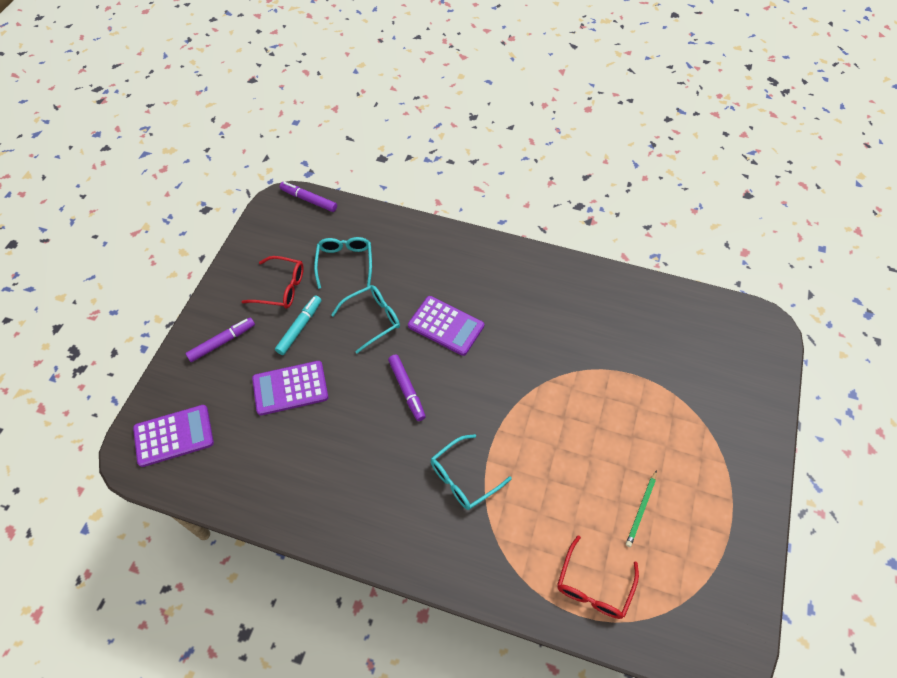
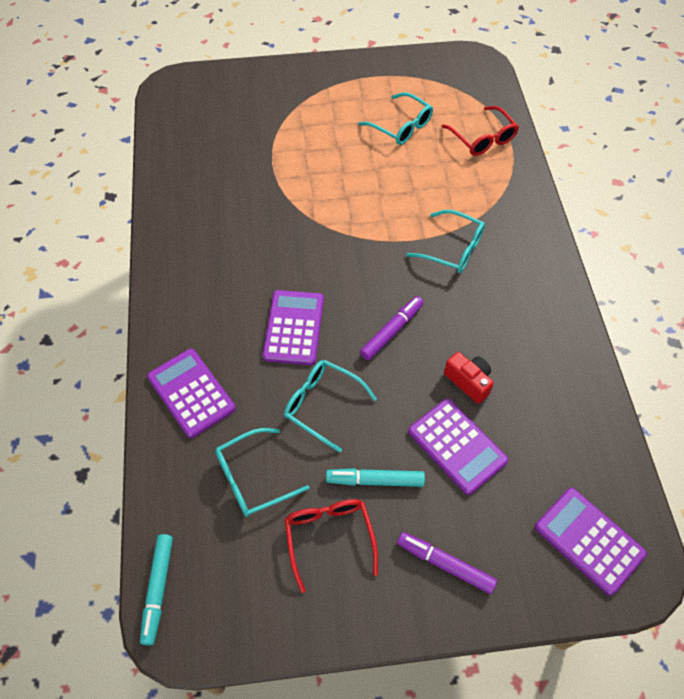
camera: 115 degrees left, 0 degrees up
(309, 200) = (158, 589): purple marker -> turquoise marker
(333, 422) = (469, 382): none -> red camera
(426, 249) = (191, 393): none -> purple calculator
(593, 586) = (482, 138): red glasses -> red glasses turned 60 degrees clockwise
(641, 509) = (401, 126): green pencil -> turquoise glasses

